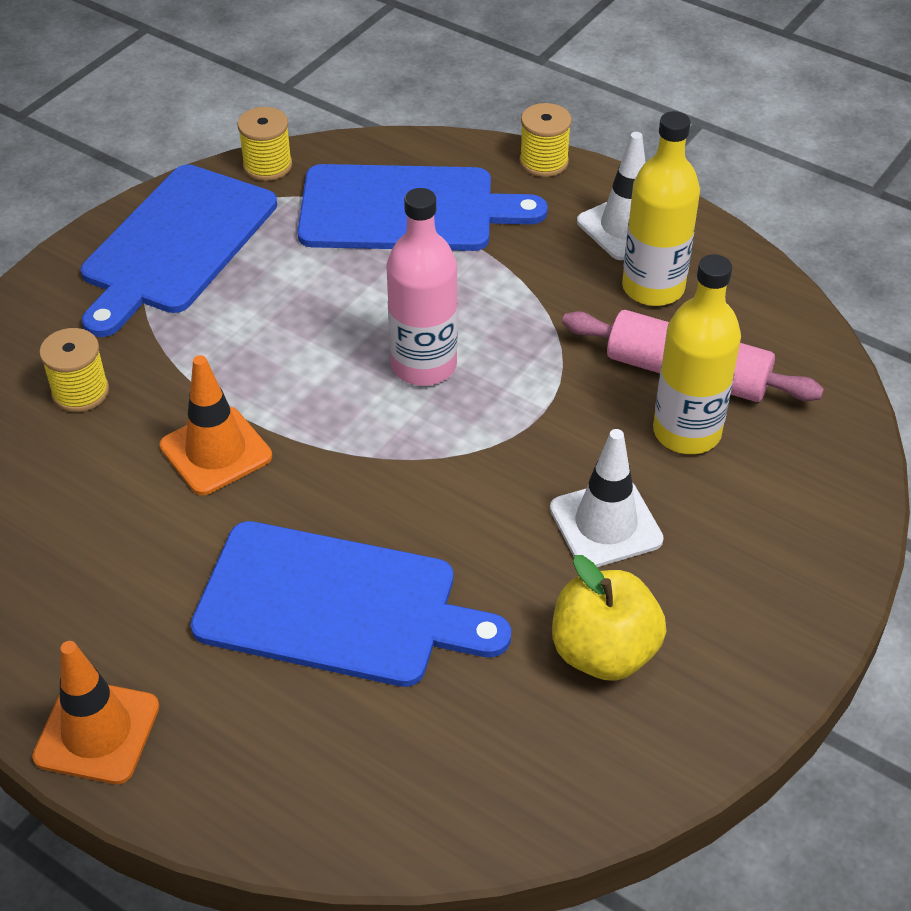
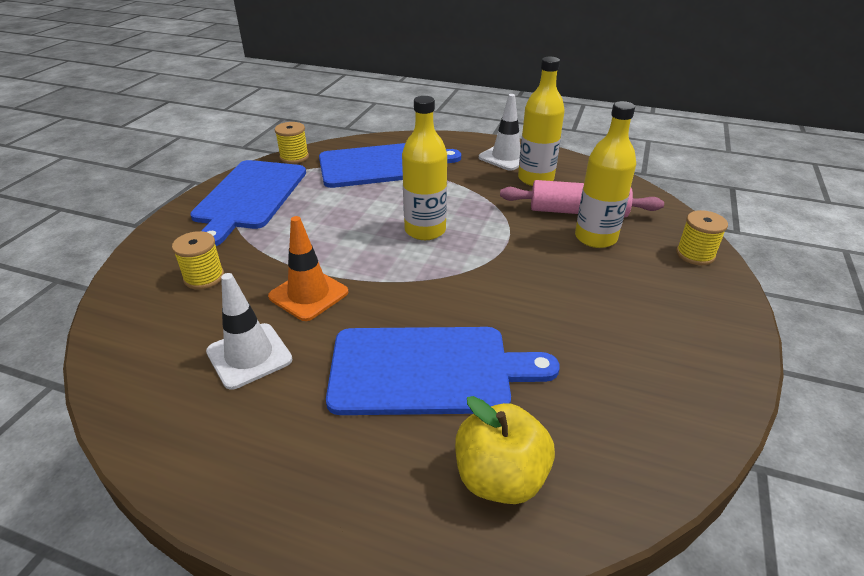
camera: 15 degrees left, 10 degrees down
(97, 732) = (271, 501): orange traffic cone -> none
(424, 365) = (425, 230): pink bottle -> yellow bottle
(543, 162) = (448, 138): yellow spool -> yellow spool (695, 254)
(604, 652) = (622, 362): yellow apple -> yellow apple (500, 477)
(605, 524) = (578, 290): white traffic cone -> white traffic cone (249, 356)

